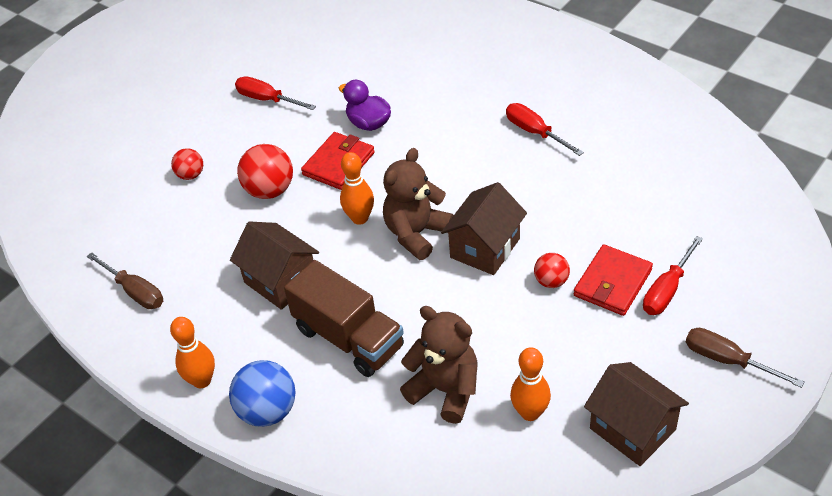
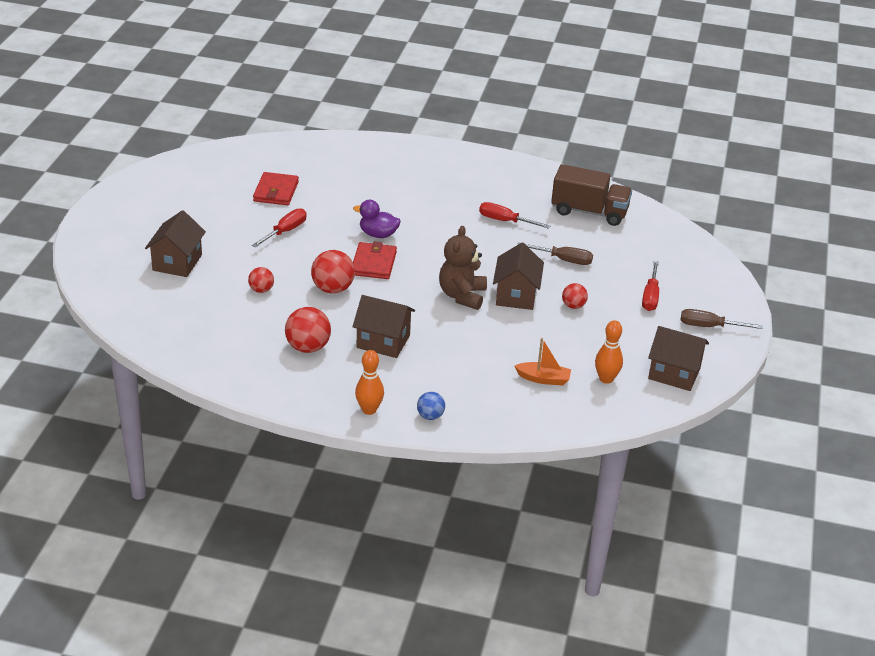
camera: 30 degrees left, 10 degrees down
(127, 119) = (177, 262): none -> brown house
(135, 292) = (275, 369): brown screwdriver -> brown screwdriver (563, 260)
(190, 268) = (308, 347): none -> red ball
(267, 99) = (285, 231): red screwdriver -> red screwdriver turned 120 degrees clockwise
(268, 411) = (430, 416): blue ball -> blue ball, size x0.59
(349, 338) = (457, 364): brown truck -> brown truck (589, 212)
(360, 218) = (414, 294): orange bowling pin -> none
(445, 390) = (543, 379): brown teddy bear -> orange boat
(613, 283) = (614, 299): red wallet -> red wallet (276, 191)

